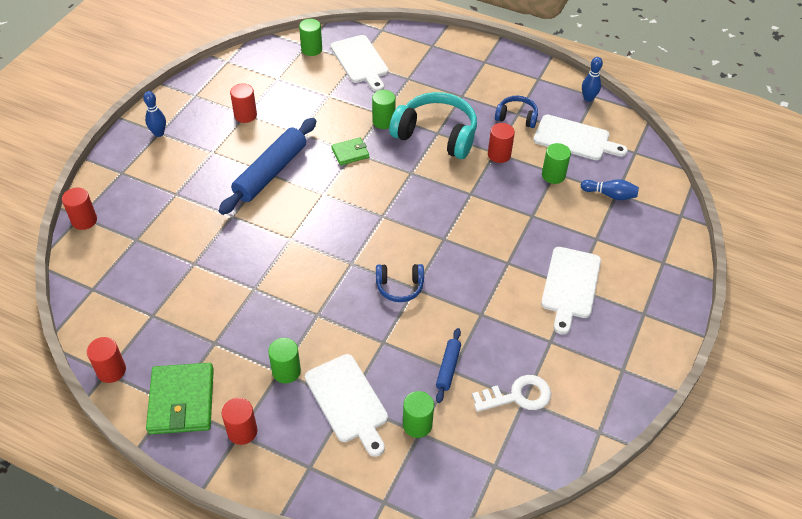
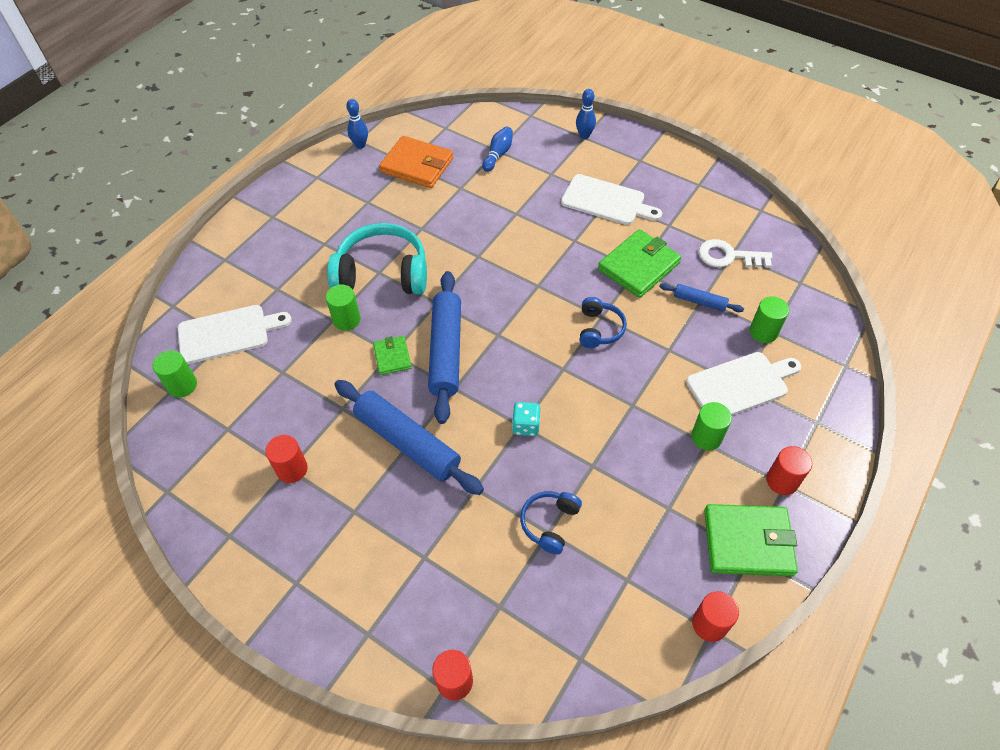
camera: 80 degrees left, 5 degrees up
(159, 133) = (297, 583): blue bowling pin -> blue bowling pin (584, 135)
(290, 242) = (526, 425): none -> turquoise dice
(360, 184) = (445, 351): none -> blue rolling pin
(436, 135) = (382, 273): turquoise headphones -> turquoise headphones turned 60 degrees clockwise
(485, 315) = (638, 266): none -> green wallet
(499, 155) = (426, 225): red cylinder -> none
(516, 117) = (372, 203): blue headphones -> blue headphones (549, 523)
(517, 396) = (728, 256): white key -> white key turned 75 degrees counterclockwise
(553, 175) = (464, 189): green cylinder -> none
(575, 139) = (417, 165): white cutting board -> orange wallet

